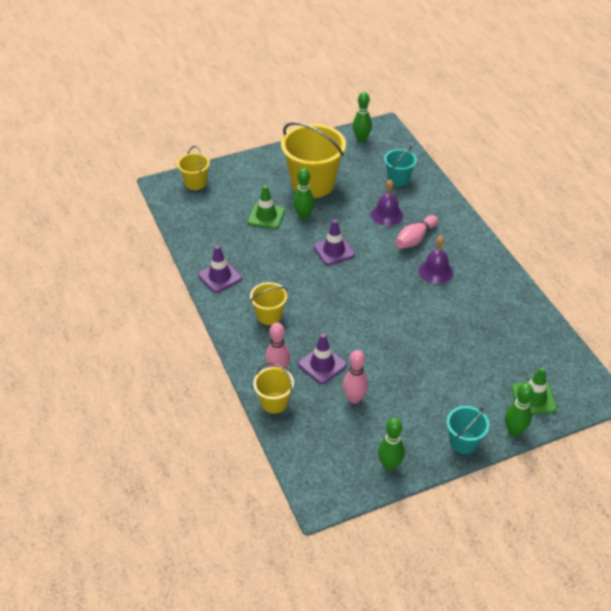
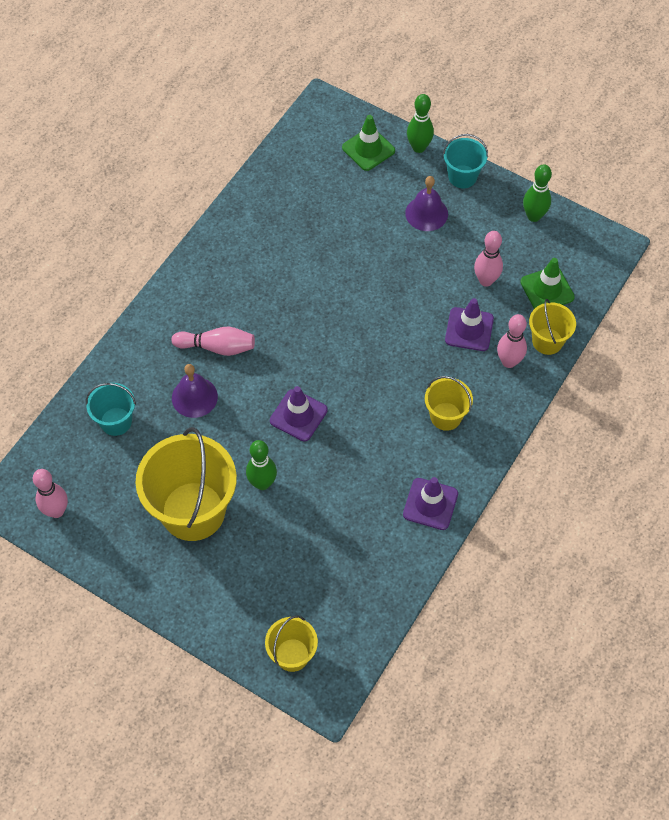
camera: 125 degrees left, 15 degrees up
(266, 216) = (293, 524): green traffic cone -> green traffic cone (547, 289)
(361, 139) = (56, 511): green bowling pin -> pink bowling pin
(435, 271) = (256, 302): purple bell -> purple bell (426, 213)

